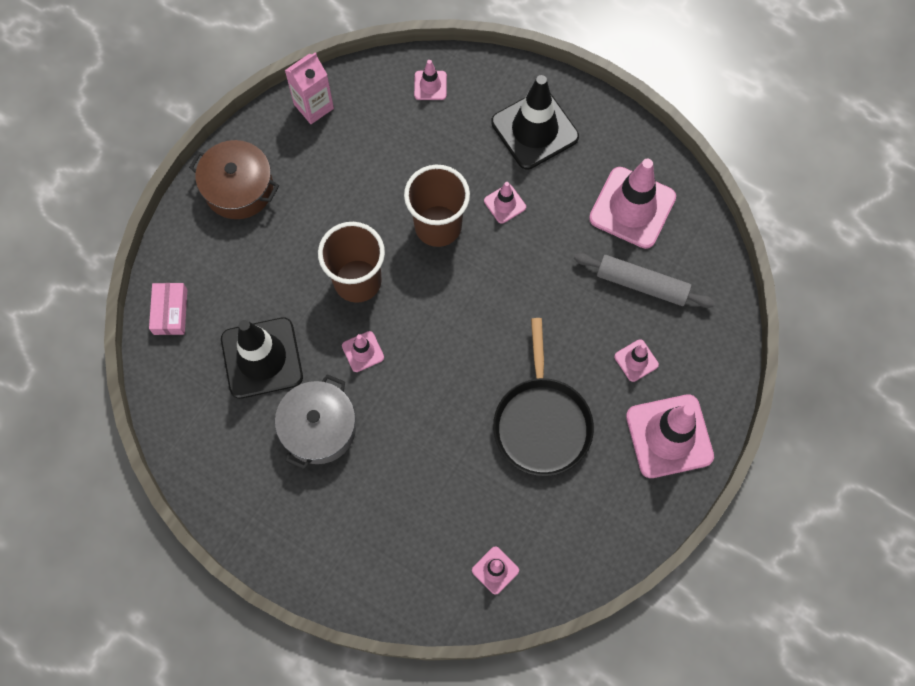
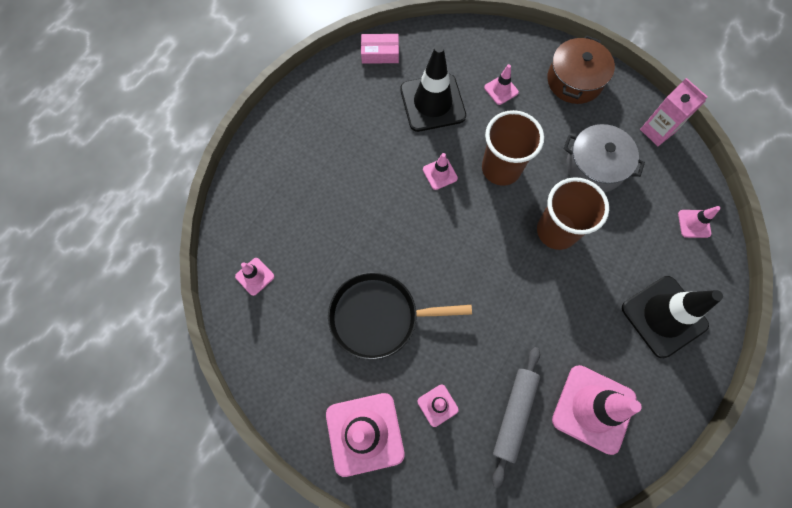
camera: 90 degrees right, 0 degrees up
(170, 312) = (467, 41): pink box -> pink box (380, 53)
(318, 428) = (376, 144): grey pot -> grey pot (595, 166)
(505, 204) = (584, 288): pink traffic cone -> pink traffic cone (501, 90)

